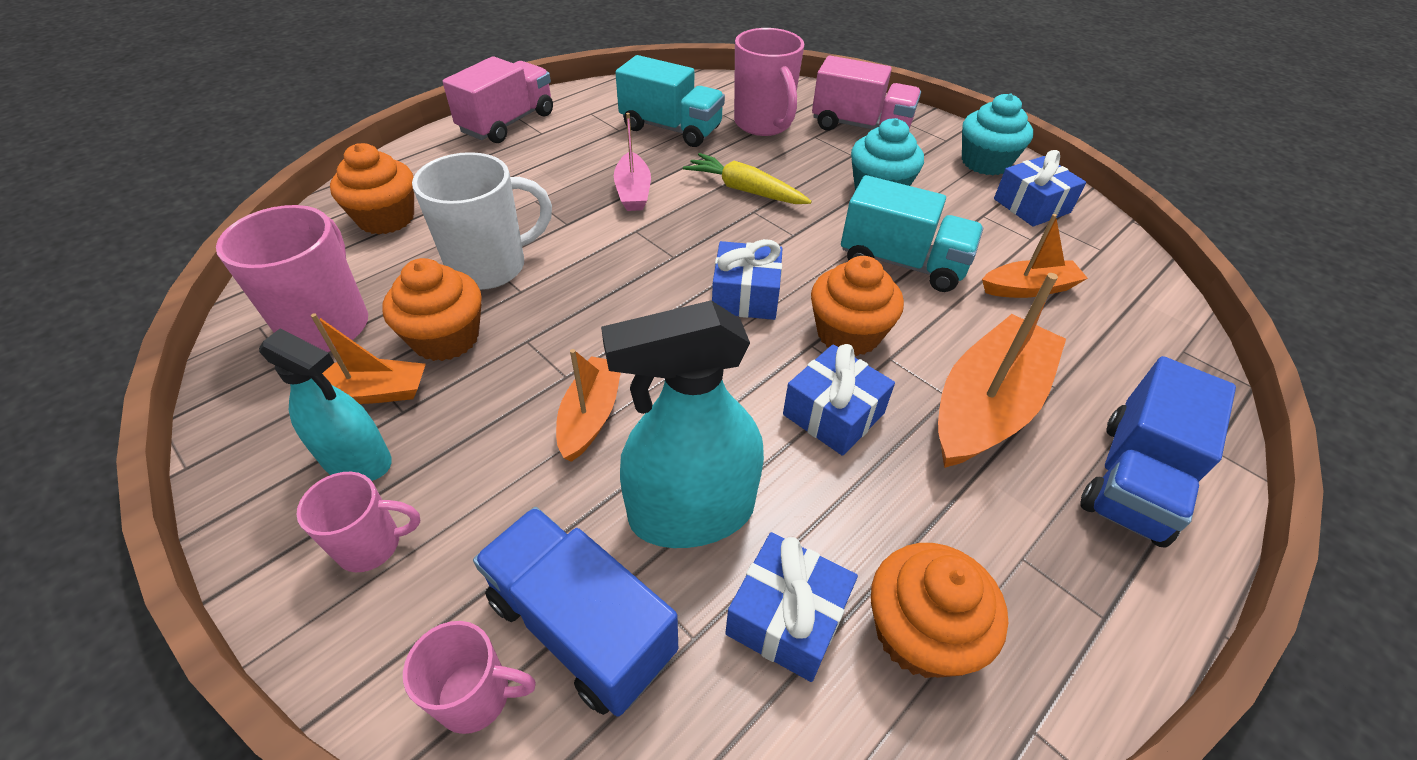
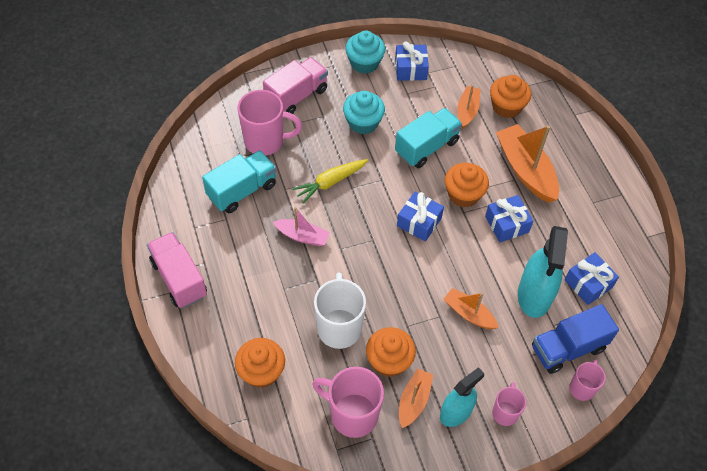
camera: 65 degrees left, 10 degrees up
(920, 632) = (607, 248): orange cupcake -> orange cupcake (506, 107)
(1133, 479) = (577, 148): blue truck -> none

